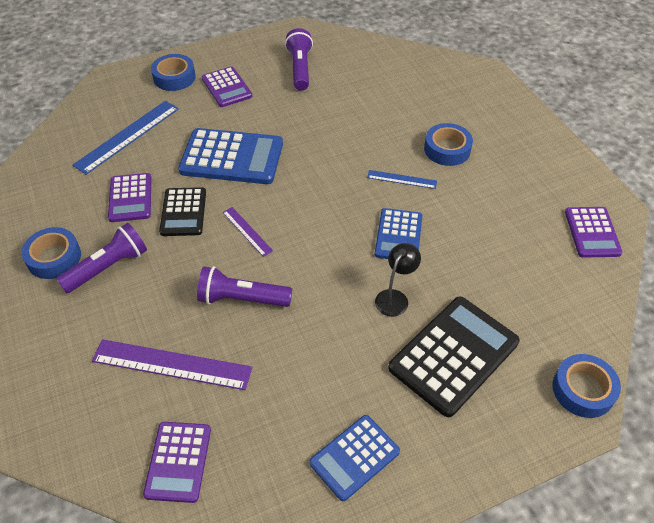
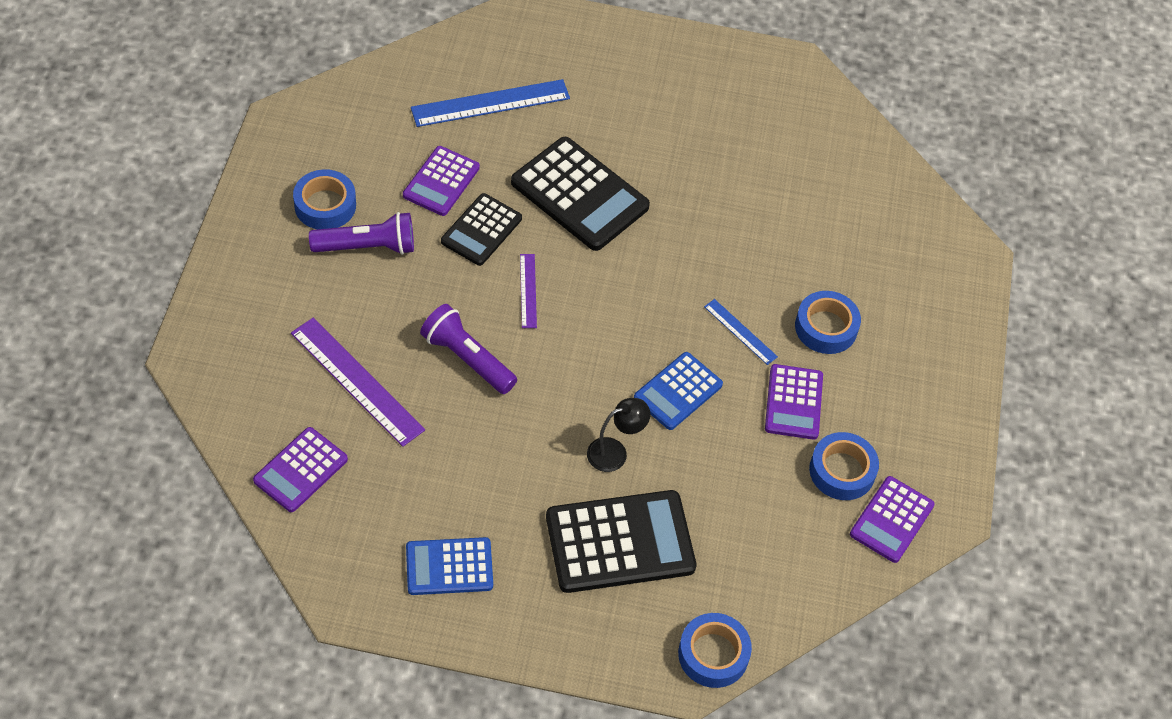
camera: 30 degrees right, 5 degrees up
(174, 77) = (596, 52): blue tape -> blue tape (842, 471)
(226, 87) = (644, 100): purple calculator -> purple calculator (793, 402)
(232, 157) = (579, 195): blue calculator -> black calculator
(300, 68) = (750, 122): purple flashlight -> none

